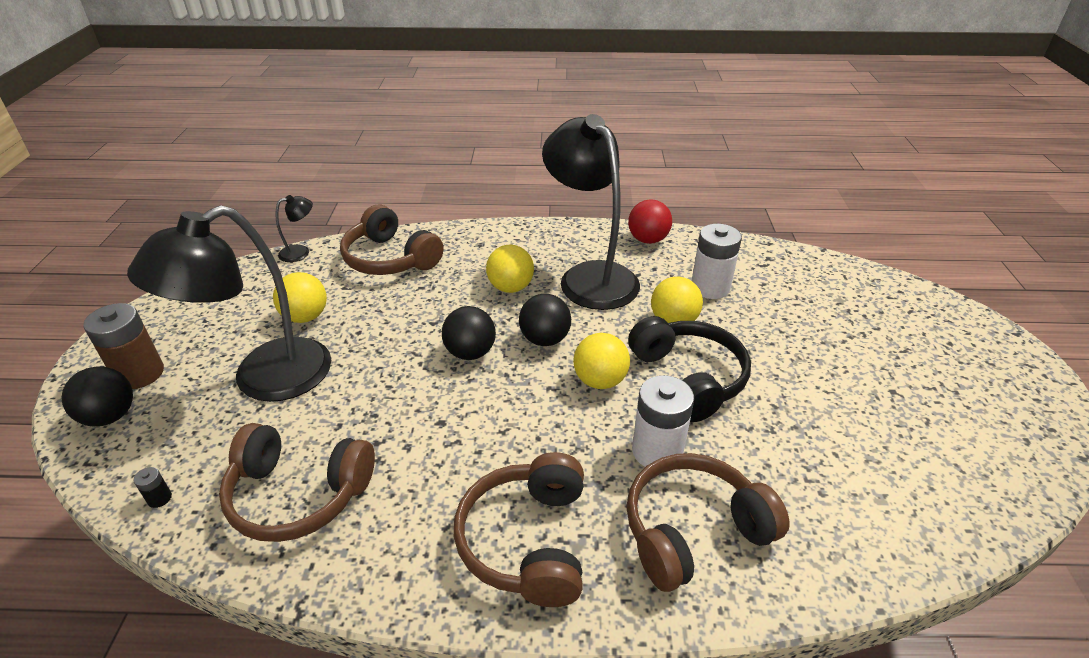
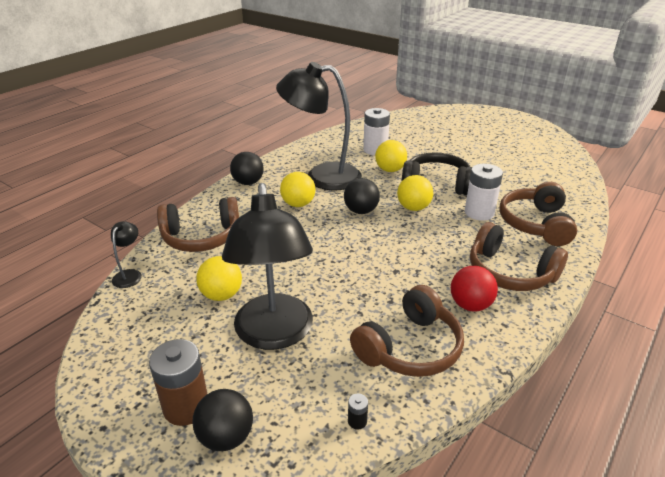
camera: 55 degrees left, 5 degrees down
(470, 353) = (344, 239): black ball -> black ball (248, 182)
(648, 240) = (312, 148): red ball -> red ball (470, 305)

